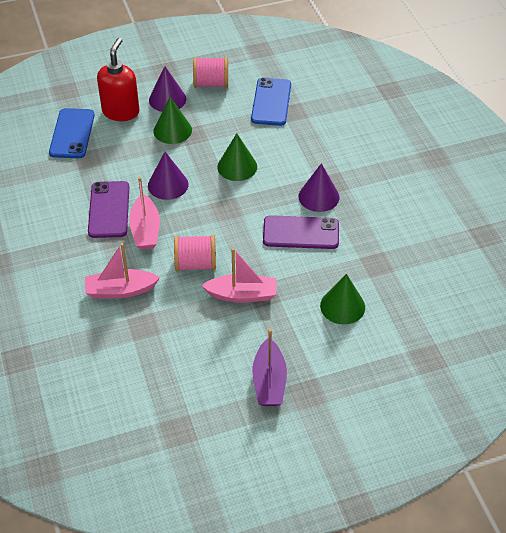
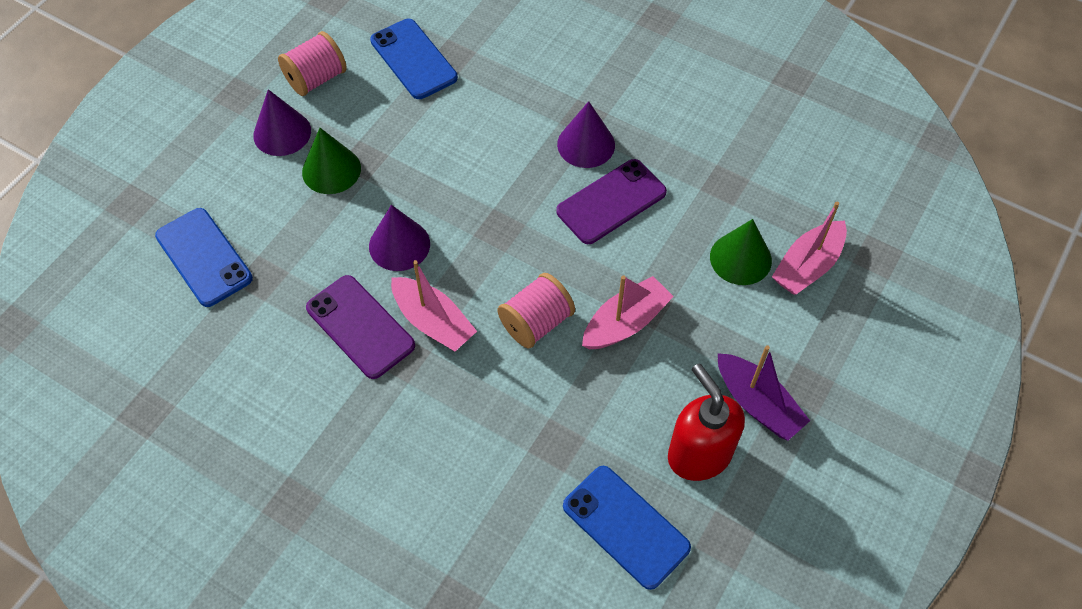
camera: 40 degrees left, 10 degrees up
(120, 290) = (484, 420): pink boat -> pink boat (807, 266)
(121, 111) = (238, 186): red soap dispenser -> red soap dispenser (699, 454)
(135, 387) = (625, 526): none -> blue phone
(237, 166) = (457, 167): green cone -> none

